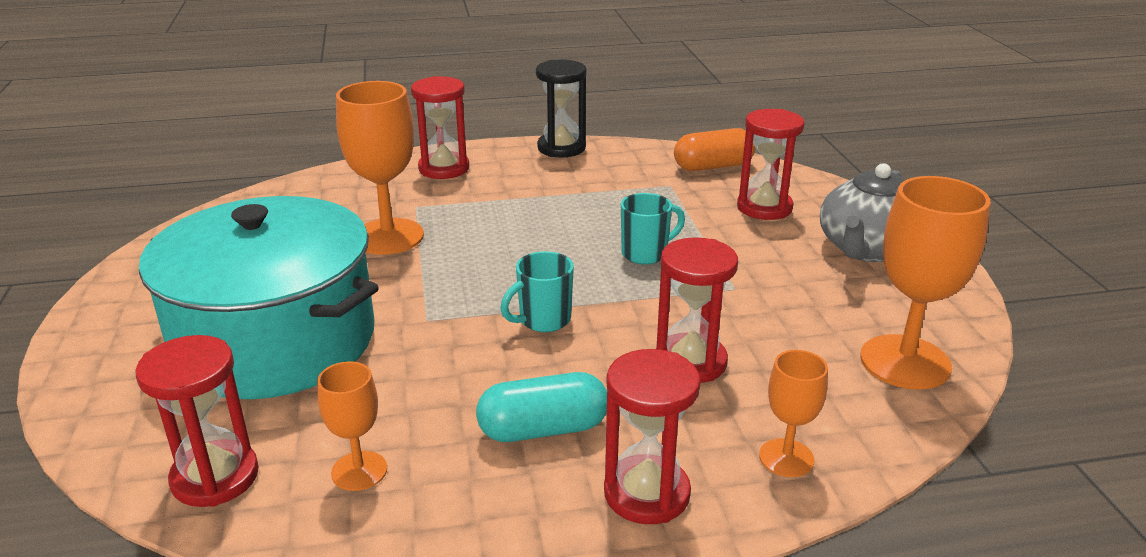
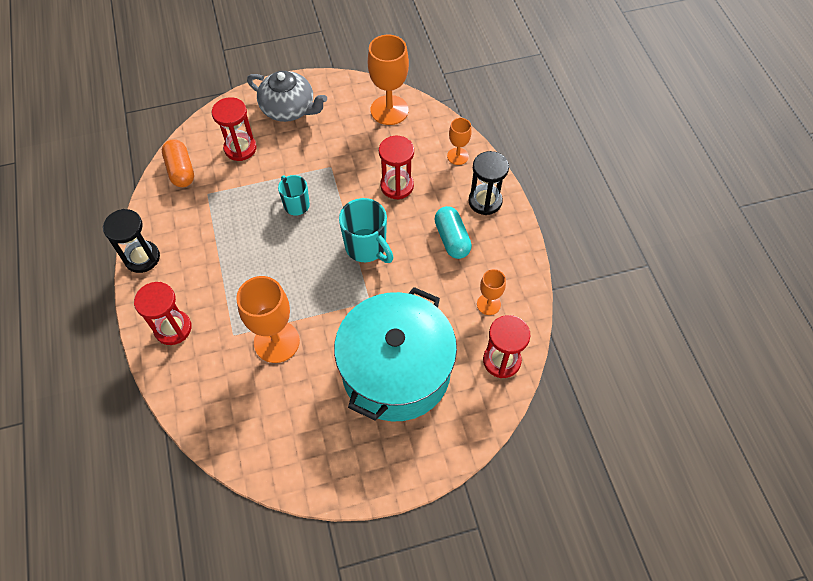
camera: 95 degrees left, 30 degrees up
(543, 320) = (367, 247): turquoise mug -> turquoise mug, size x1.55
(646, 493) = (485, 201): red hourglass -> black hourglass

